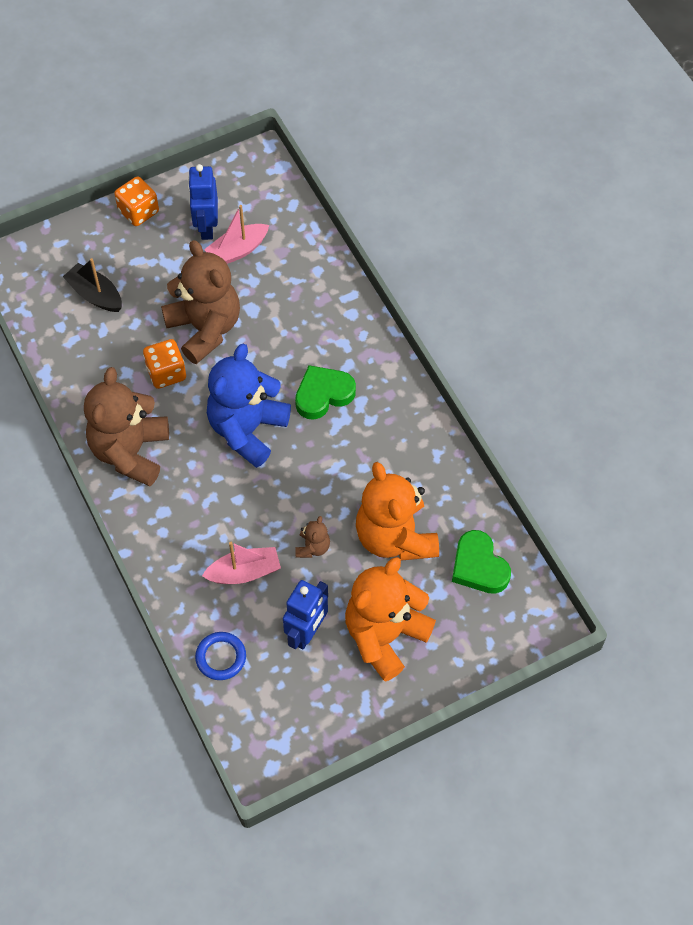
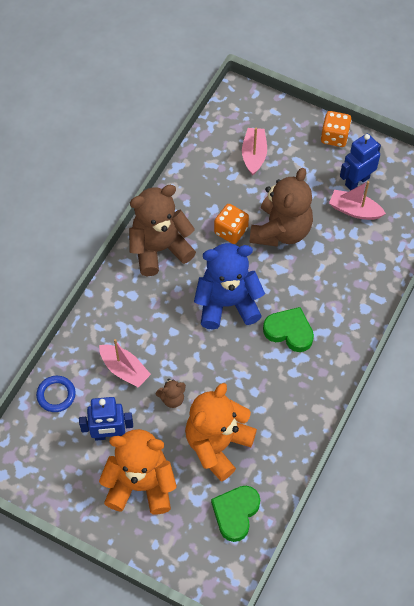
camera: 55 degrees right, 0 degrees up
(95, 295) = (254, 155): black boat -> pink boat

